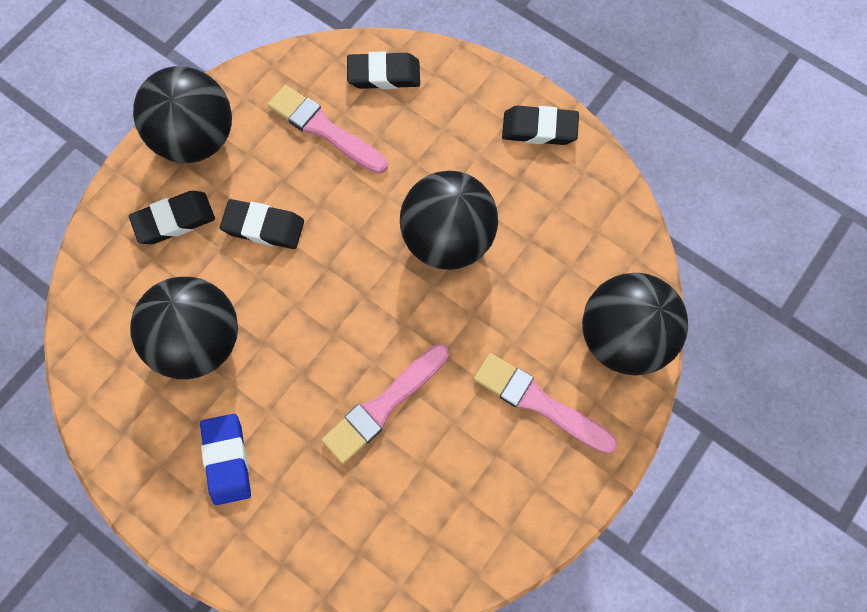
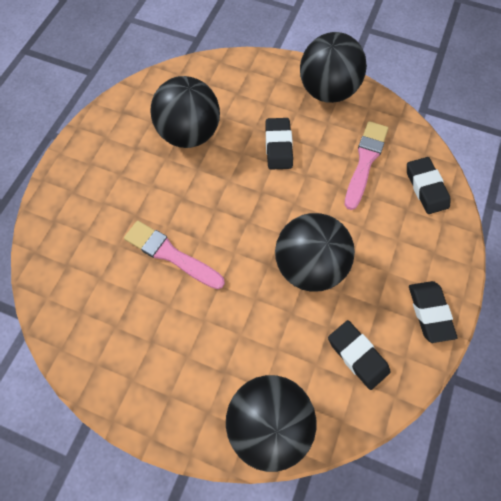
camera: 75 degrees right, 5 degrees down
(174, 220) = (266, 96): black eraser -> black eraser (357, 355)
(227, 460) = (115, 171): blue eraser -> none
(539, 402) = (197, 365): pink brush -> none

